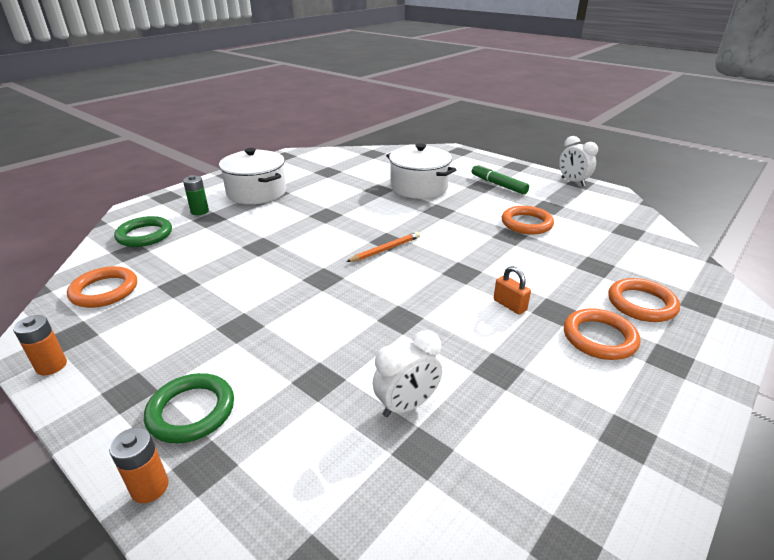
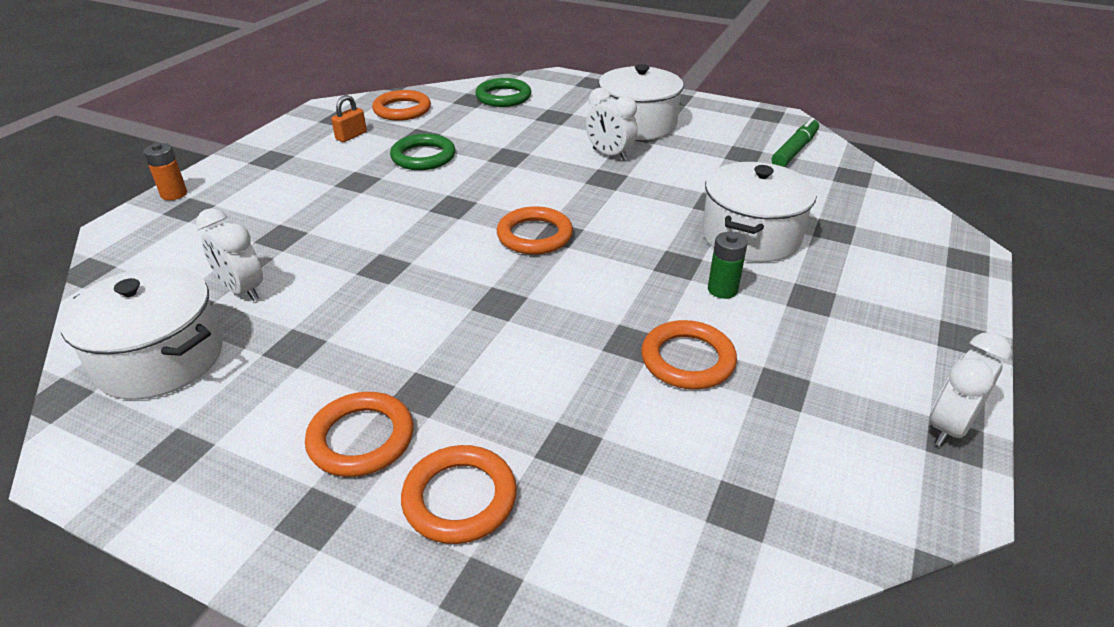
camera: 75 degrees right, 5 degrees up
(51, 366) = (301, 123): orange battery -> none
(191, 411) = (246, 188): green ring -> green ring (423, 157)
(199, 211) = (568, 107): green battery -> green battery (722, 290)
(293, 208) = (609, 155): none -> white clock
(386, 249) = (534, 235): orange pencil -> orange ring
(498, 185) = (836, 318): green marker -> green marker (794, 150)
(506, 462) = (159, 358): none -> white pot
(509, 305) = (427, 350): orange padlock -> orange padlock (351, 136)

